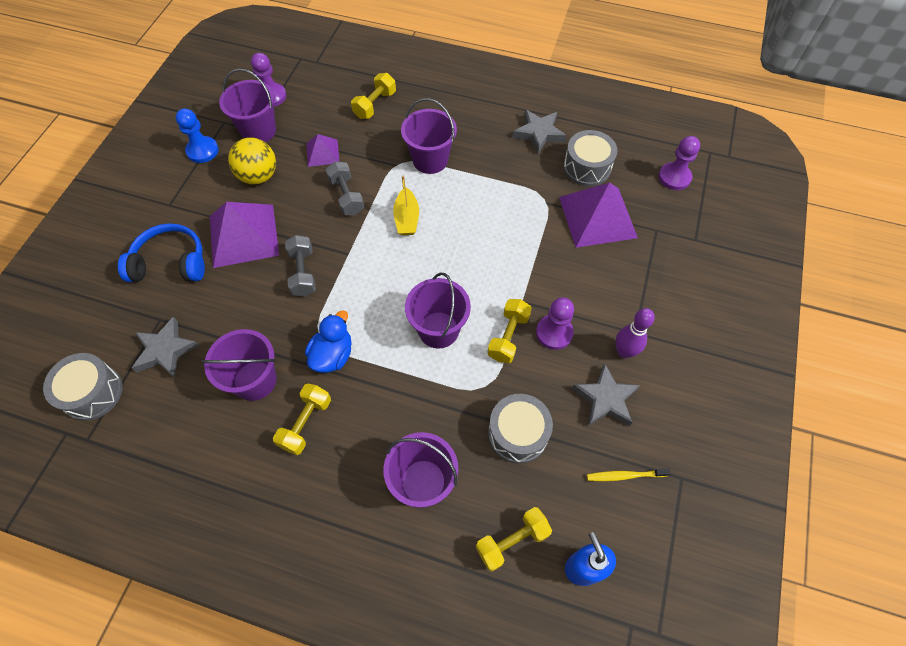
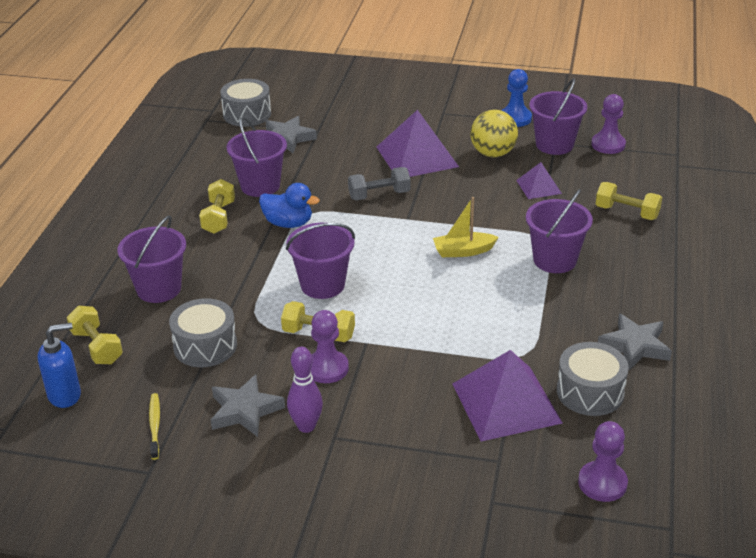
camera: 85 degrees right, 25 degrees down
(170, 263) = (377, 125): blue headphones -> none
(306, 423) = (218, 218): yellow dumbbell -> yellow dumbbell turned 75 degrees clockwise
(346, 196) = (482, 209): grey dumbbell -> none

